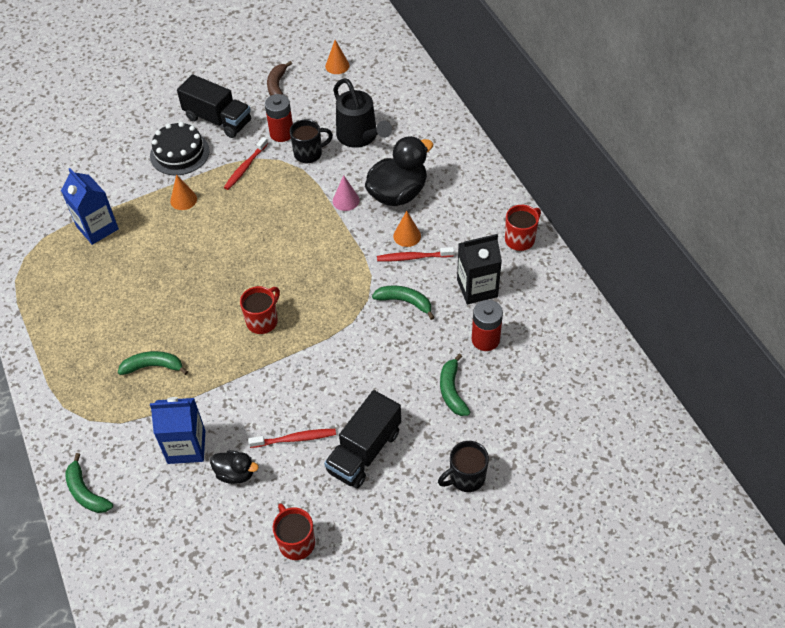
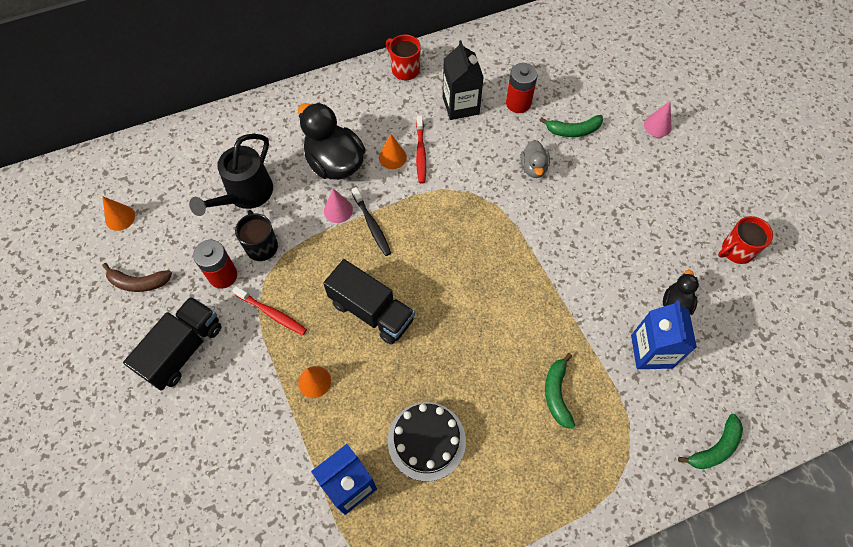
camera: 90 degrees left, 10 degrees up
(179, 153) = (234, 393): black cake -> black cake (426, 441)
(263, 321) = (496, 286): red mug -> none
(295, 439) = (633, 253): red toothbrush -> none
(330, 225) = (372, 225): none -> black toothbrush
(360, 137) = (245, 195): black watering can -> black watering can turned 150 degrees clockwise
(364, 451) = (640, 198): black truck -> black truck (372, 311)
(399, 352) = (533, 168): none -> grey duck
(405, 302) = (475, 162): green banana -> none
(466, 477) = (657, 126): black mug -> pink cone

